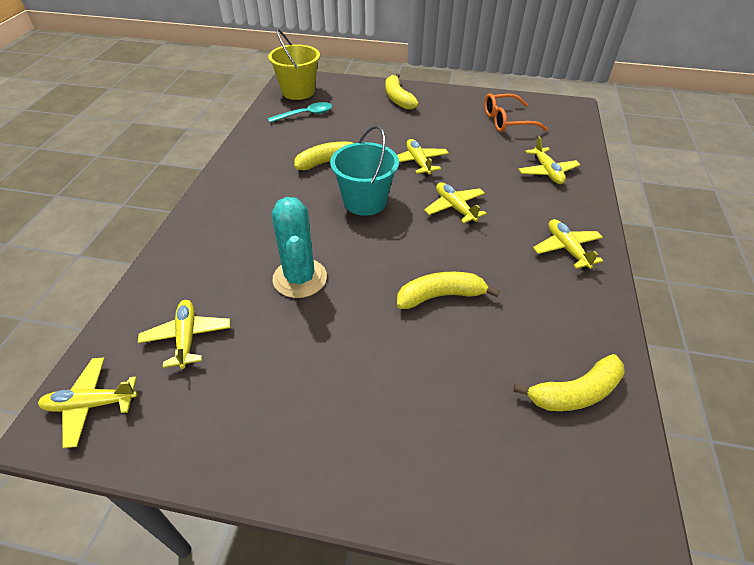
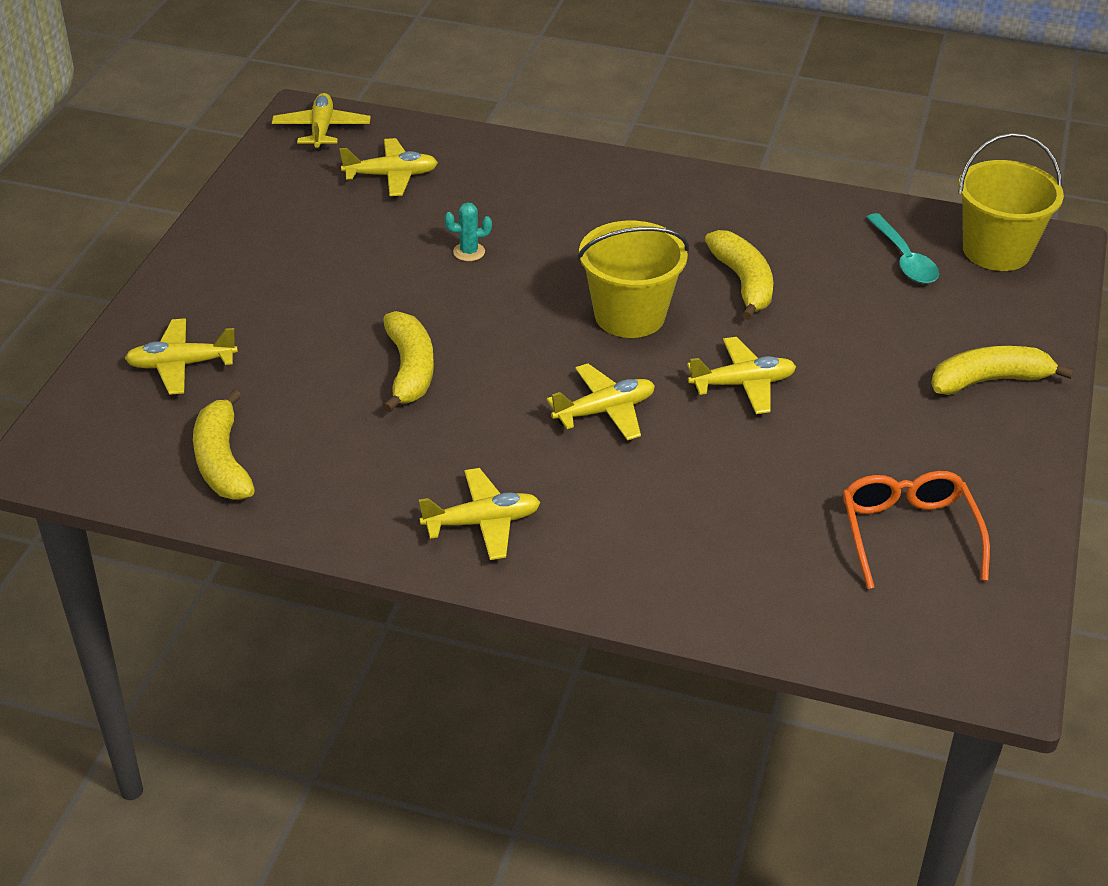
camera: 95 degrees right, 5 degrees down
(300, 278) = (469, 252): turquoise cactus -> turquoise cactus, size x0.44
(365, 201) = (629, 315): turquoise bucket -> yellow bucket
(547, 172) = (709, 553): yellow plane -> yellow plane (181, 365)

